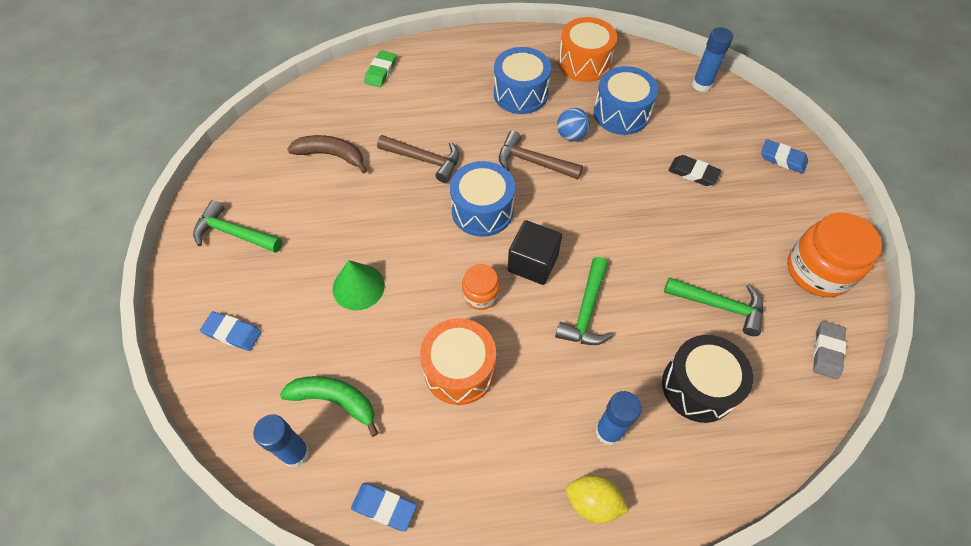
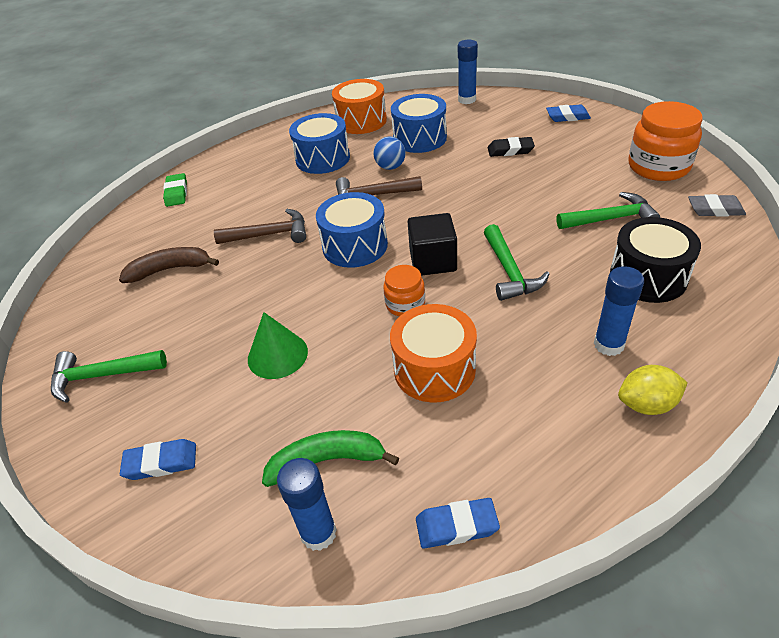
camera: 25 degrees left, 15 degrees down
(826, 351) = (715, 209): grey eraser -> grey eraser turned 75 degrees counterclockwise

